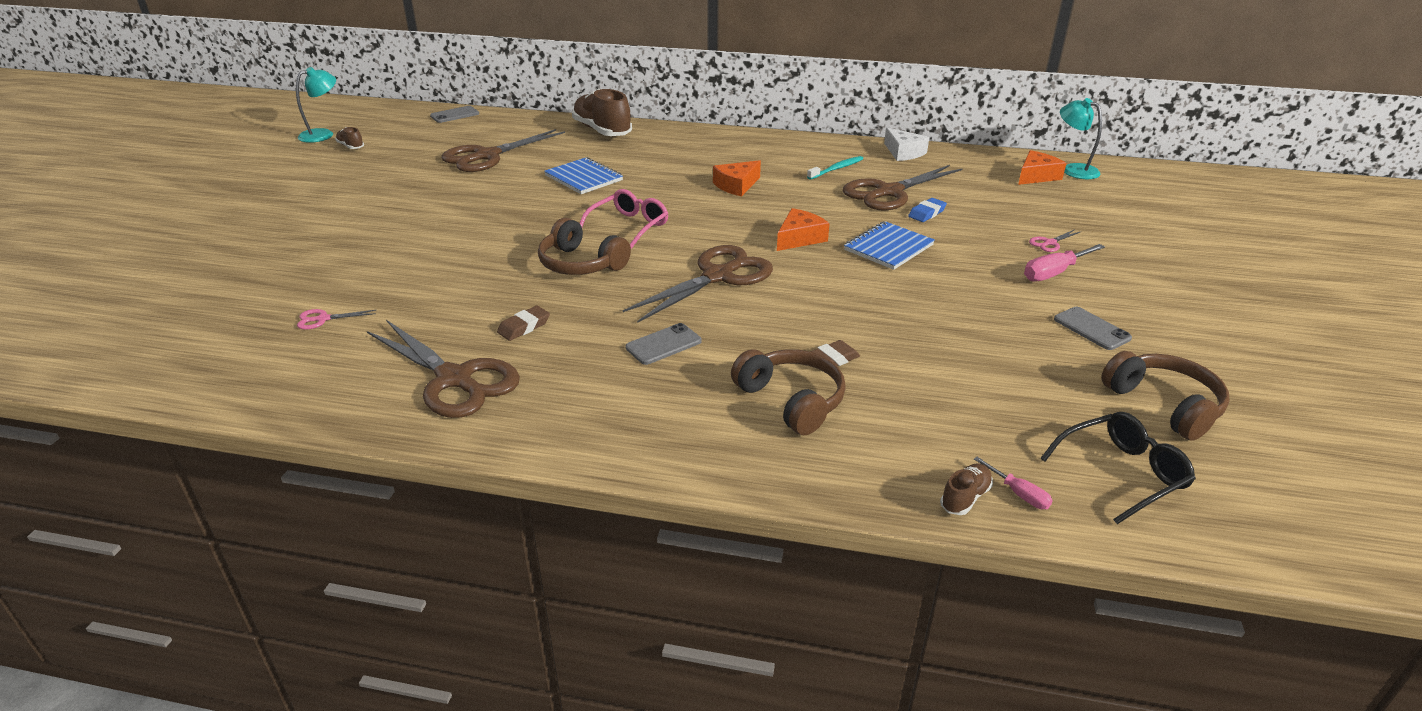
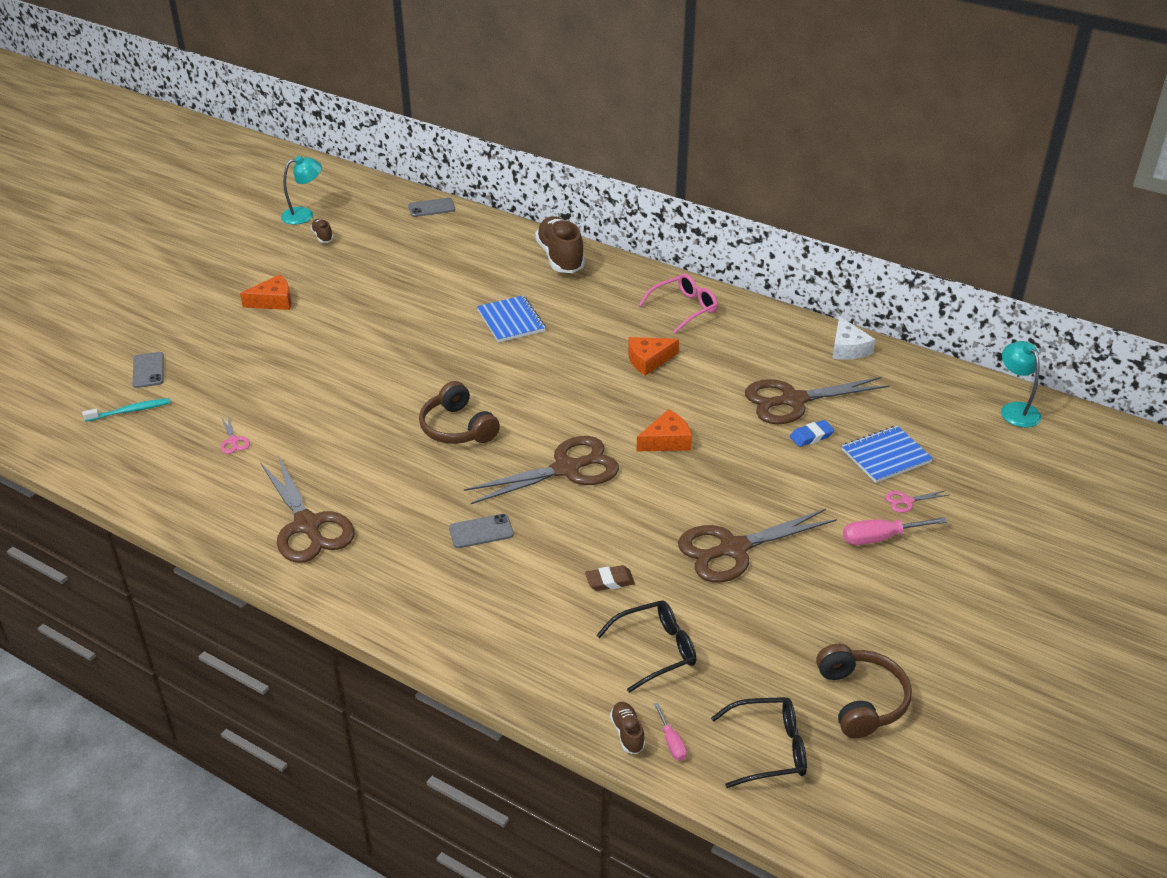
camera: 20 degrees right, 5 degrees up
(322, 319) = (233, 441): pink scissors -> pink scissors turned 120 degrees counterclockwise
(486, 156) = (436, 273): brown scissors -> brown scissors (732, 549)
(524, 327) = (380, 486): brown eraser -> none
(629, 227) = (520, 392): pink glasses -> pink glasses (684, 308)
(791, 401) = (550, 612): brown headphones -> none
(836, 169) = (761, 357): turquoise toothbrush -> turquoise toothbrush (130, 411)
(888, 247) = (743, 471): blue notebook -> blue notebook (886, 456)
(929, 410) = (655, 650): none -> black glasses
(965, 498) = (627, 733): brown shoe -> brown shoe turned 75 degrees counterclockwise
(1036, 176) = (966, 410): orange cheese -> orange cheese (273, 301)
(1091, 329) = (863, 608): grey phone -> grey phone (148, 370)

